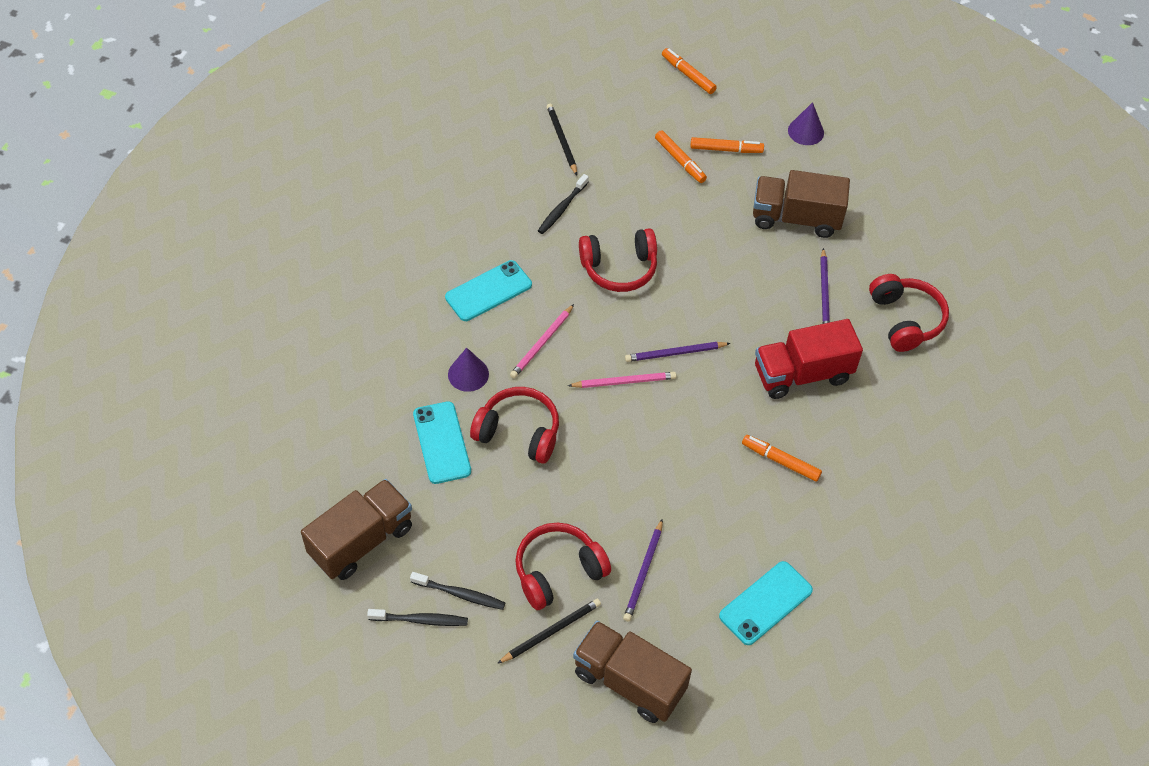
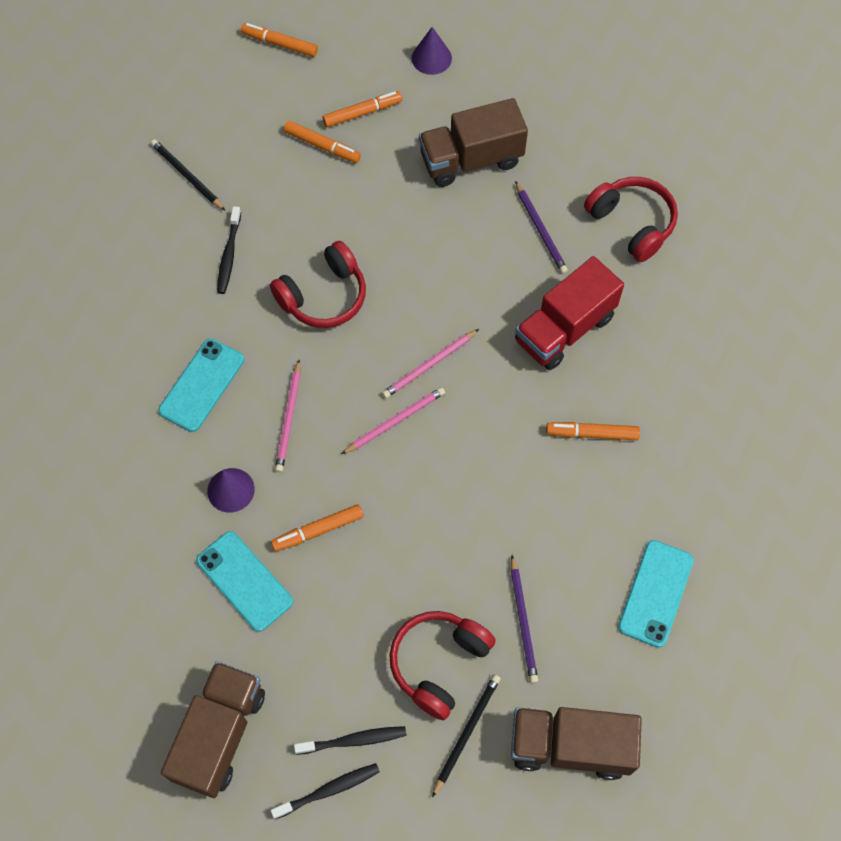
camera: 25 degrees left, 10 degrees up
(518, 432) = (318, 530): red headphones -> orange marker
(675, 353) = (429, 365): purple pencil -> pink pencil

